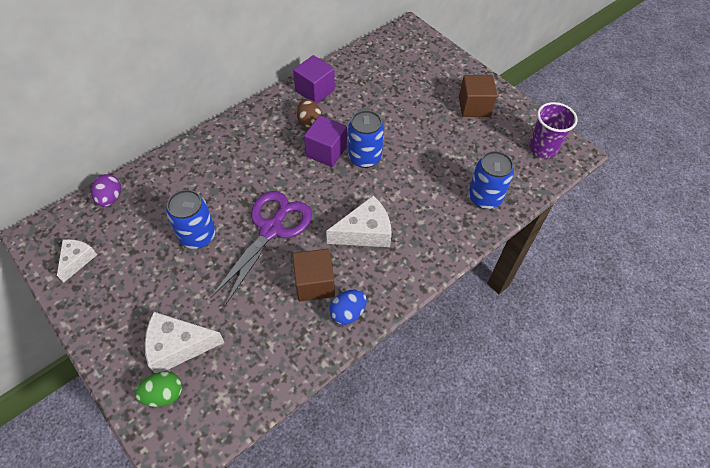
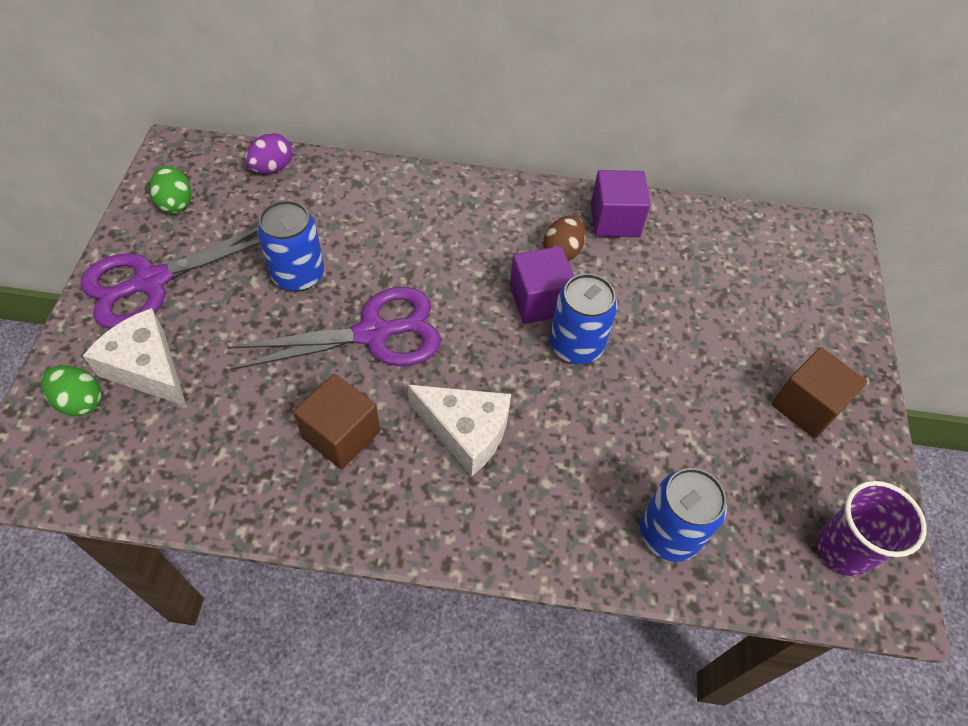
camera: 45 degrees right, 0 degrees up
(77, 260) = (176, 203): white cheese -> green egg
(120, 307) = (151, 281): none -> purple scissors
(348, 313) = (332, 502): blue egg -> none

